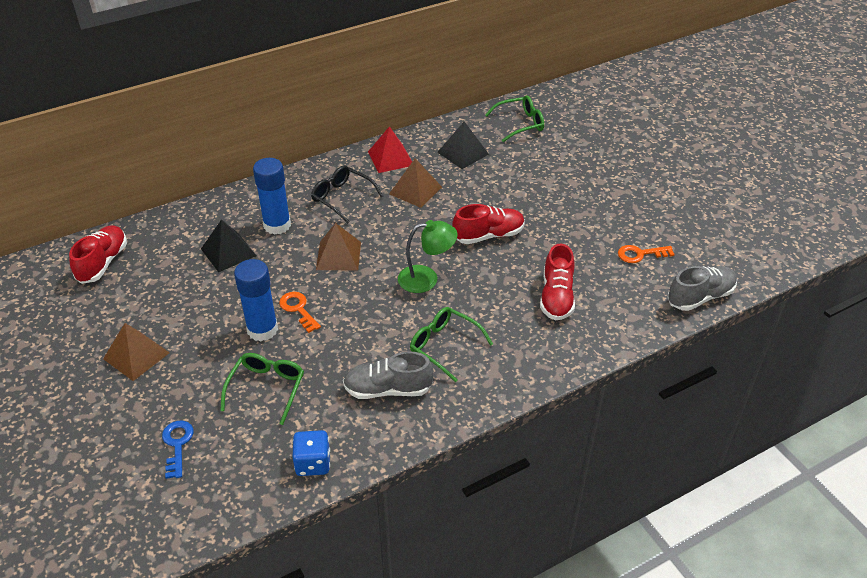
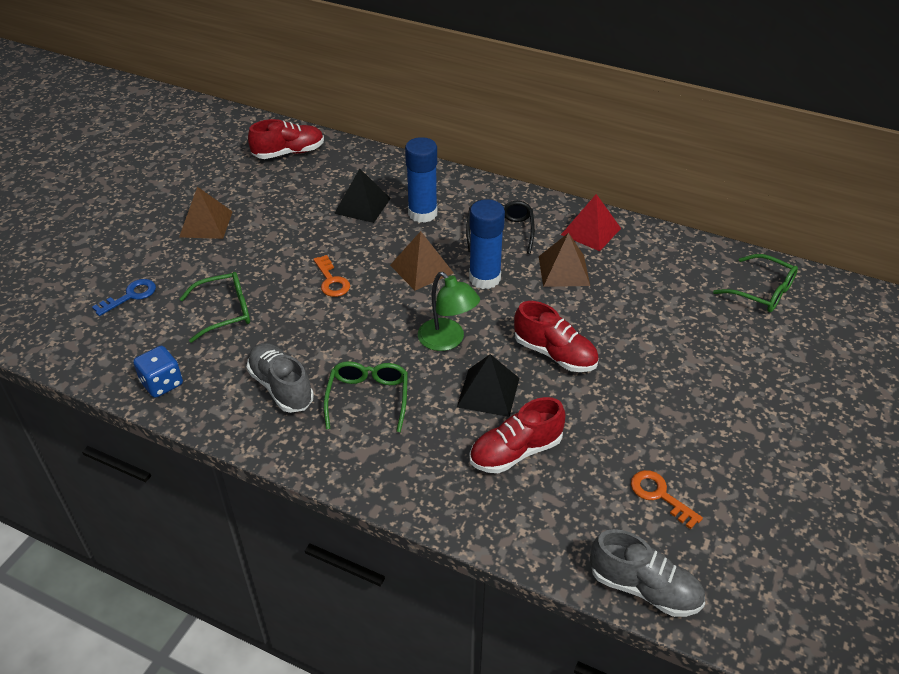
camera: 55 degrees right, 0 degrees up
(262, 330) = (289, 273): blue glue stick -> blue glue stick (484, 278)
(298, 309) = (331, 280): orange key -> orange key turned 135 degrees clockwise
(463, 153) = (659, 274): black pyramid -> black pyramid (488, 392)

